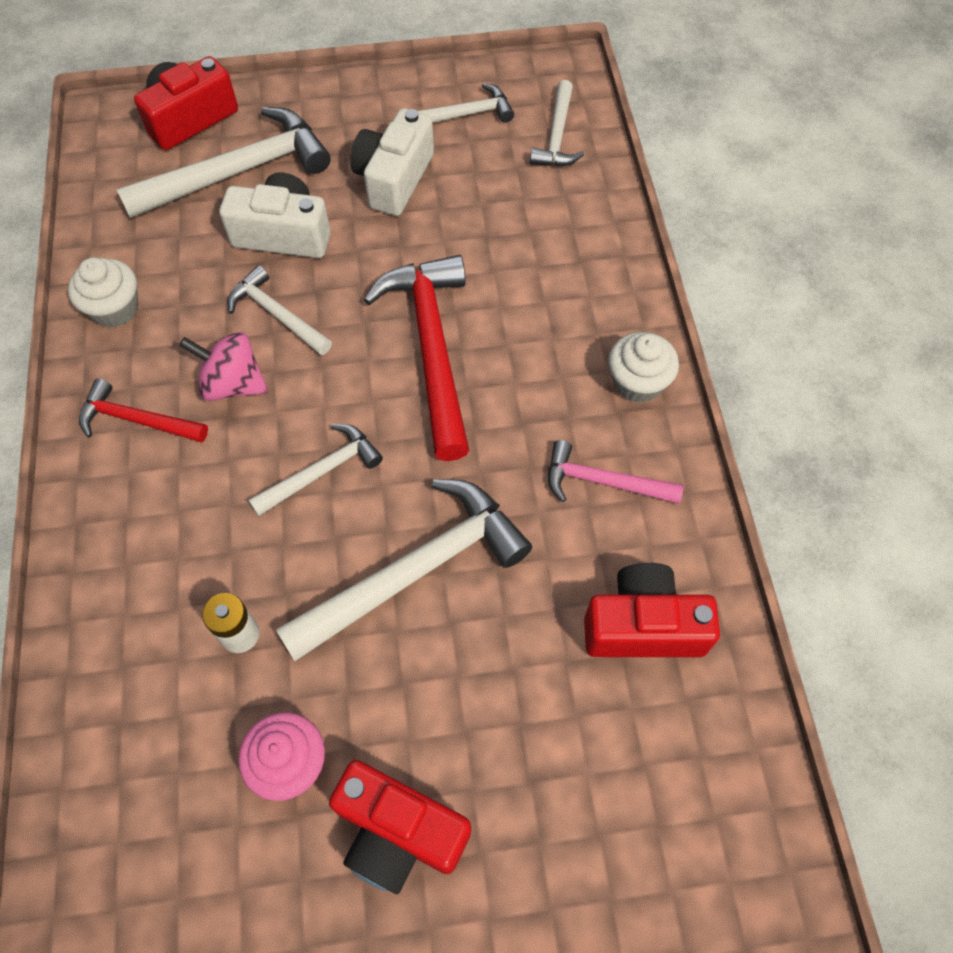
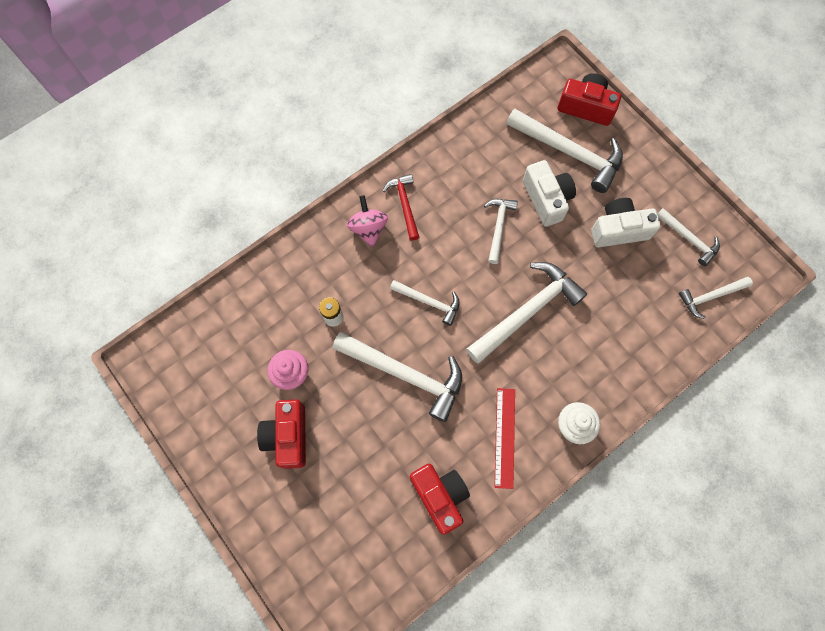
camera: 60 degrees right, 10 degrees up
(115, 309) = (454, 154): white cupcake -> none
(233, 384) = (448, 233): pink spinning top -> pink spinning top (368, 229)
(432, 348) = (527, 311): red hammer -> white hammer
(603, 481) = (504, 437): pink hammer -> red ruler

